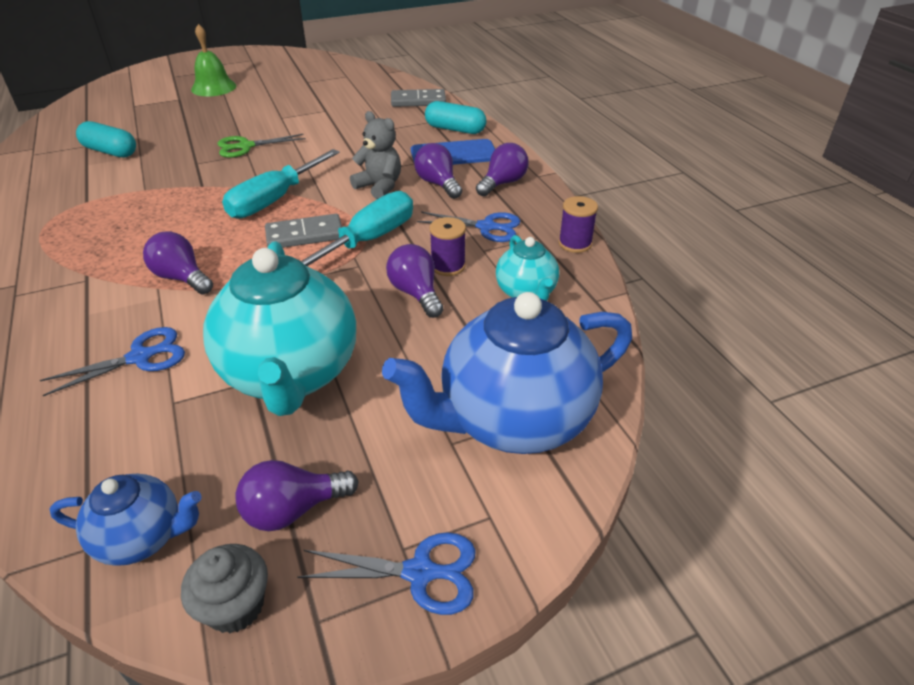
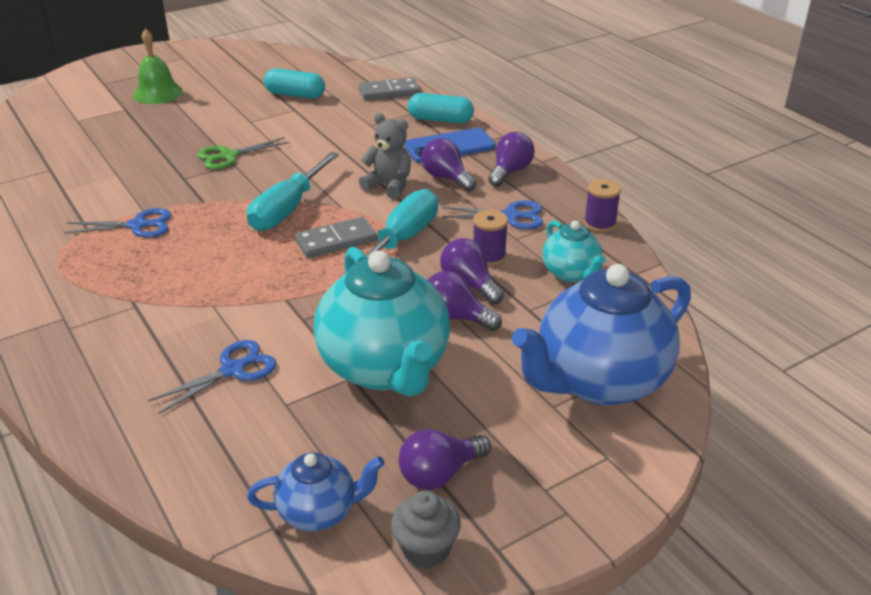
camera: 10 degrees left, 5 degrees down
(110, 151) = (82, 174): turquoise capsule -> turquoise capsule (295, 95)
(182, 278) = (233, 294): purple light bulb -> purple light bulb (456, 317)
(420, 572) = (567, 504): blue scissors -> blue scissors (138, 225)

